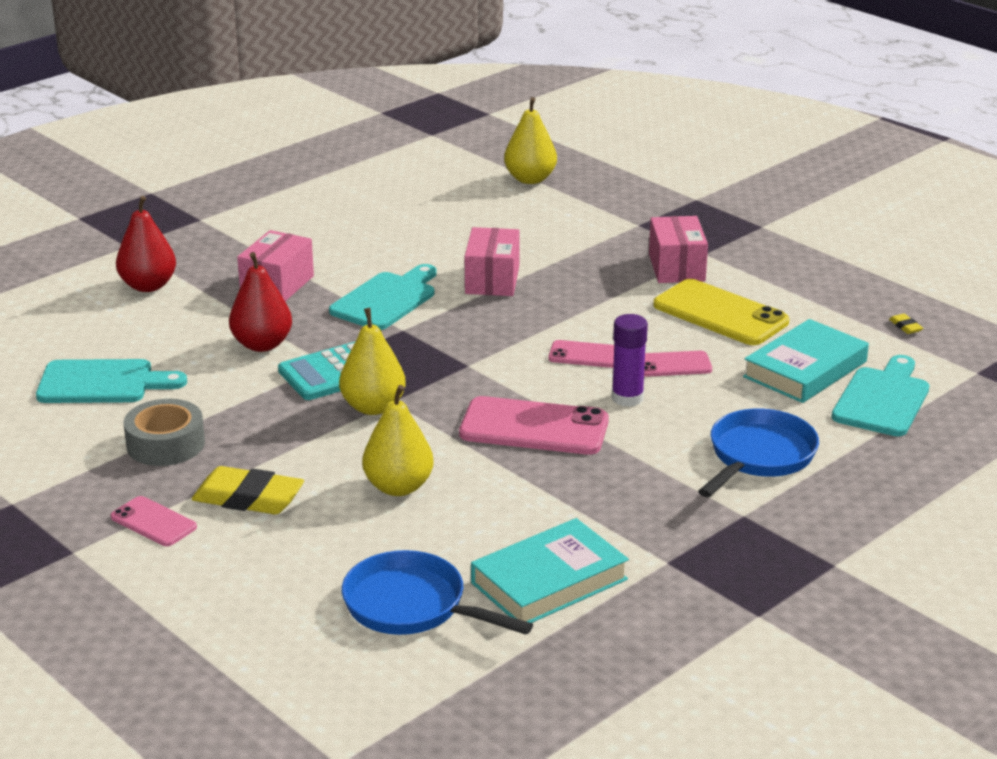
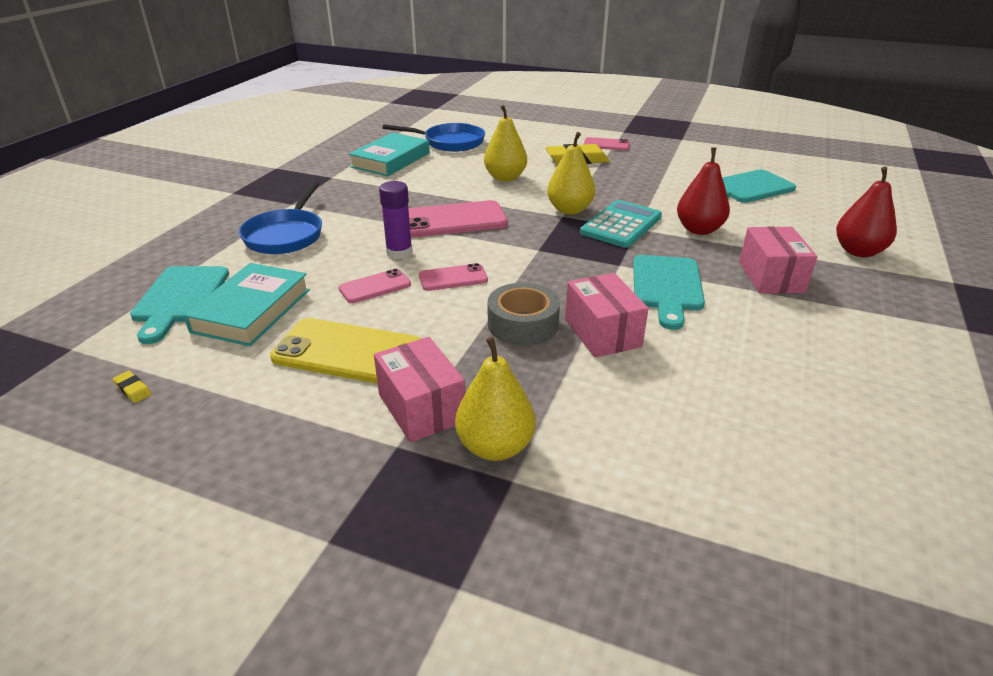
camera: 155 degrees right, 5 degrees up
(165, 444) = (656, 170): grey tape -> grey tape (523, 324)
(530, 179) = (749, 546): yellow pear -> yellow pear (495, 446)

